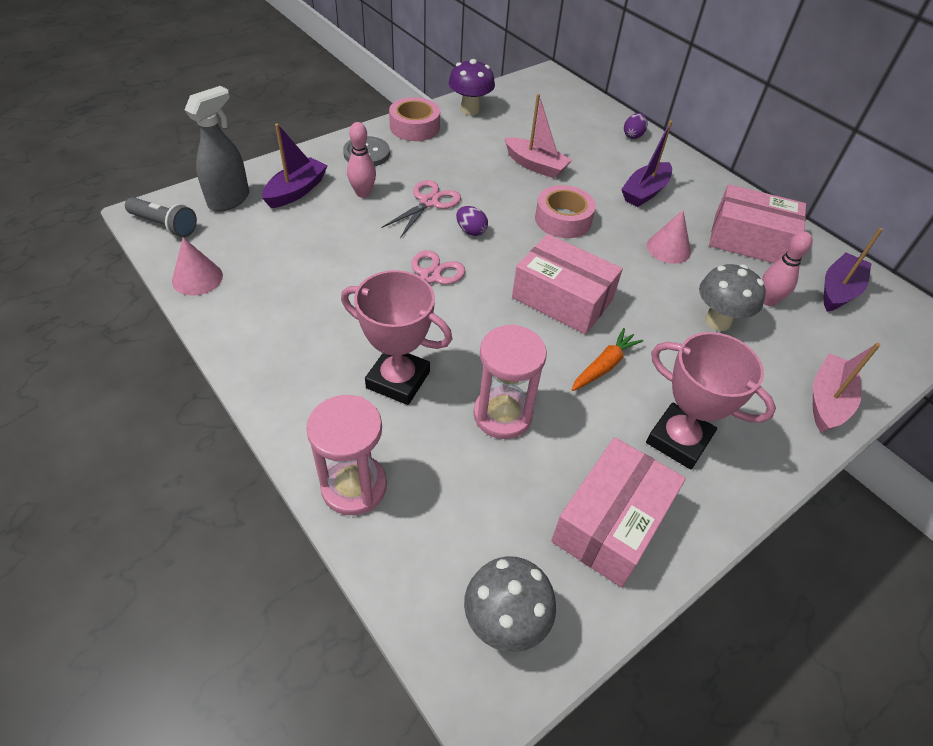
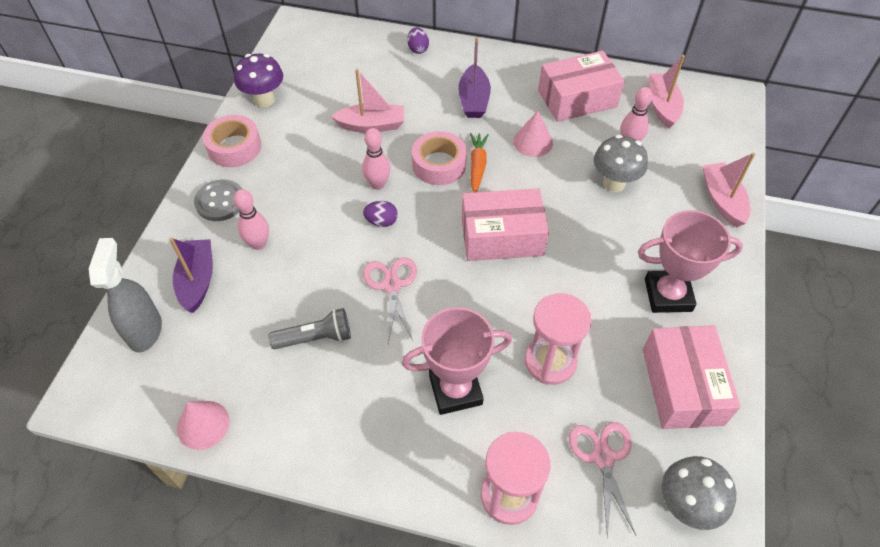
camera: 35 degrees left, 5 degrees up
(165, 225) = (113, 397): grey flashlight -> grey flashlight (315, 338)
(429, 202) = (322, 216): pink scissors -> pink scissors (603, 457)
(496, 205) = (378, 184): none -> pink bowling pin
(604, 366) = (577, 272): orange carrot -> orange carrot (477, 166)
(838, 290) = (662, 106): purple boat -> pink boat

